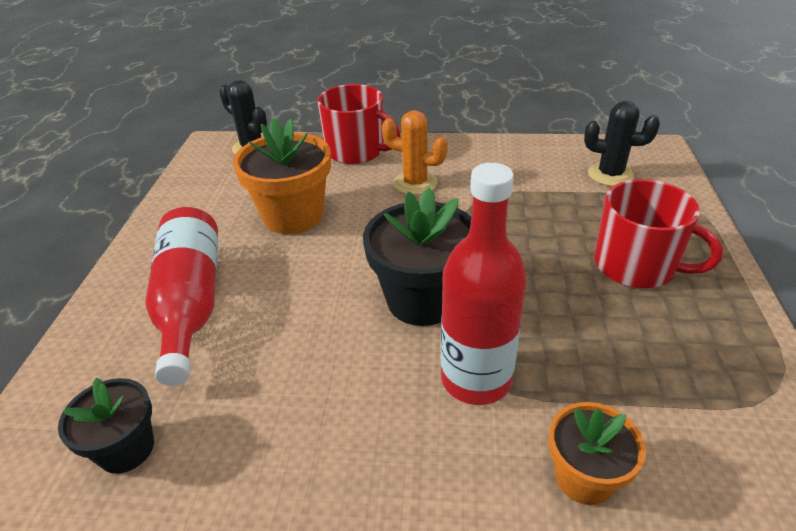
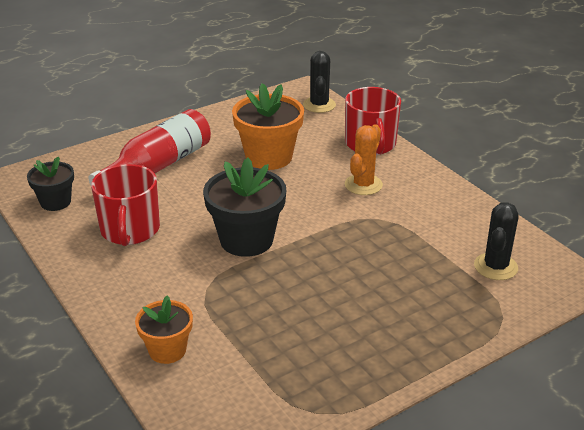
camera: 50 degrees right, 5 degrees down
(415, 183) = (363, 185): orange cactus -> orange cactus turned 45 degrees clockwise
(476, 379) = (201, 286): red bottle -> none
(610, 175) = (495, 267): black cactus -> black cactus turned 45 degrees clockwise
(636, 265) = (384, 315): red mug -> red mug (130, 230)

